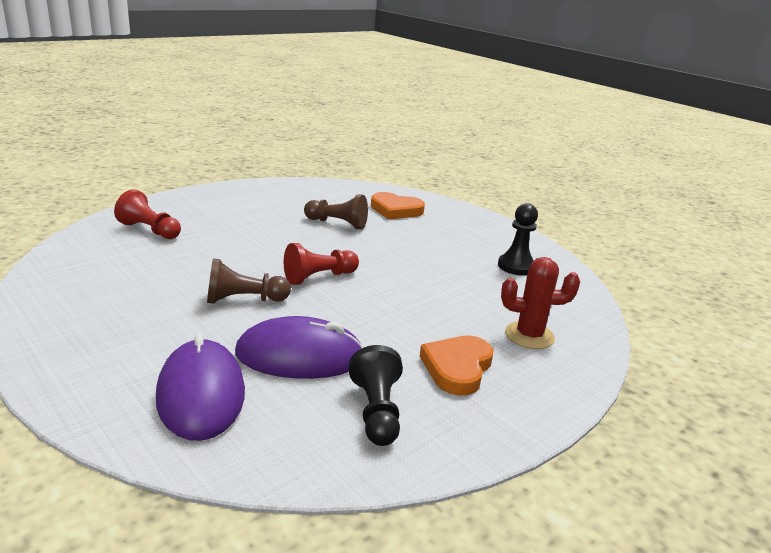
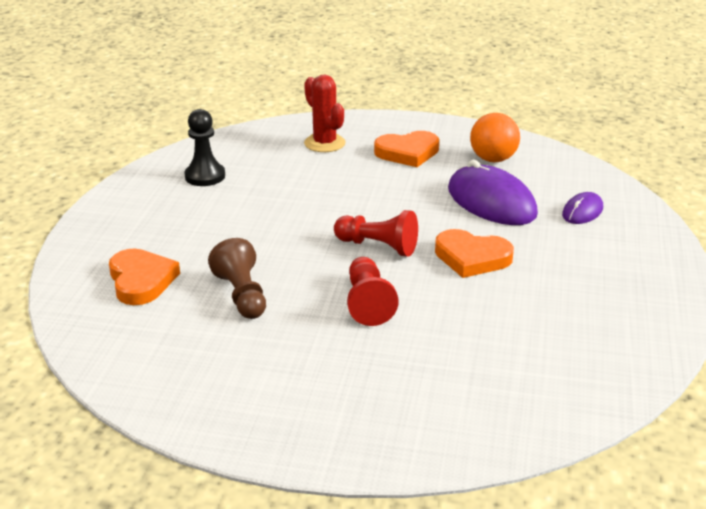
camera: 125 degrees left, 5 degrees up
(149, 230) = (456, 396): red pawn -> red pawn (368, 303)
(201, 394) = (582, 211): purple mouse -> purple mouse, size x0.52
(244, 300) = (472, 258): brown pawn -> orange heart
(376, 411) = (493, 159): black pawn -> orange ball

